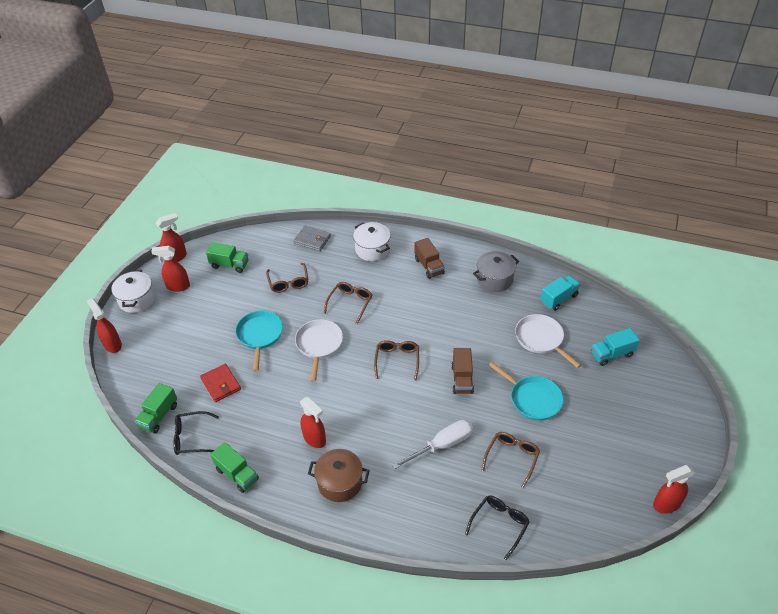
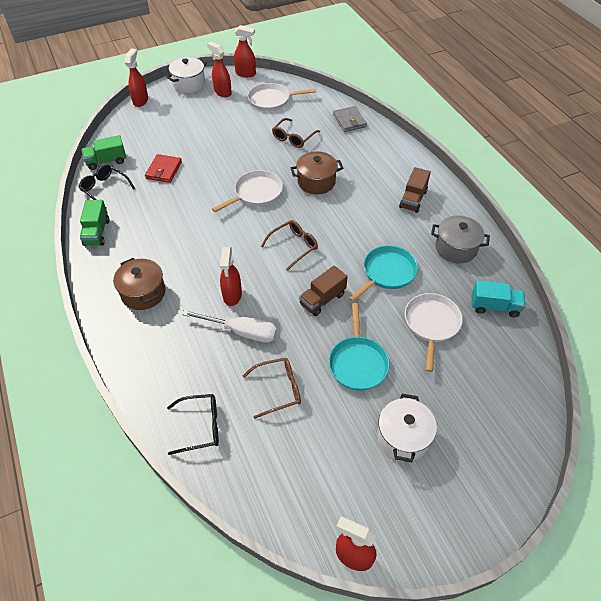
camera: 45 degrees right, 5 degrees up
(229, 265) = (271, 100): green truck -> white pan
(260, 335) = (228, 158): turquoise pan -> turquoise pan (387, 273)
(314, 439) = (168, 251): red spray bottle -> red spray bottle (232, 295)
(350, 303) = (316, 182): brown glasses -> brown pot
(372, 249) = (385, 157): white pot -> white pot (403, 437)
(612, 354) = (482, 390): turquoise truck -> none

